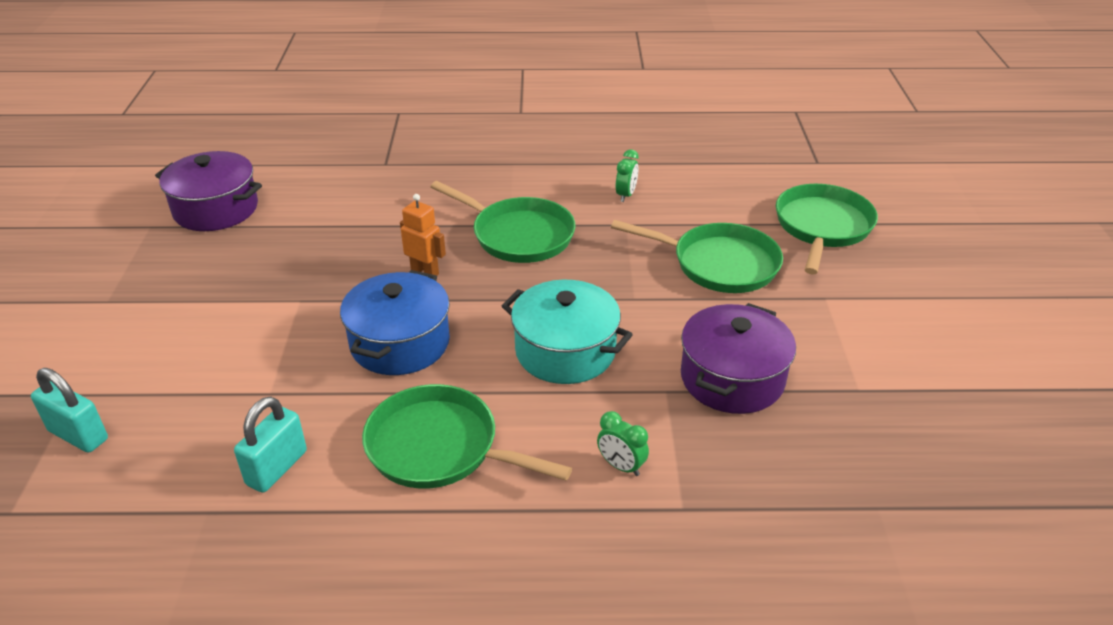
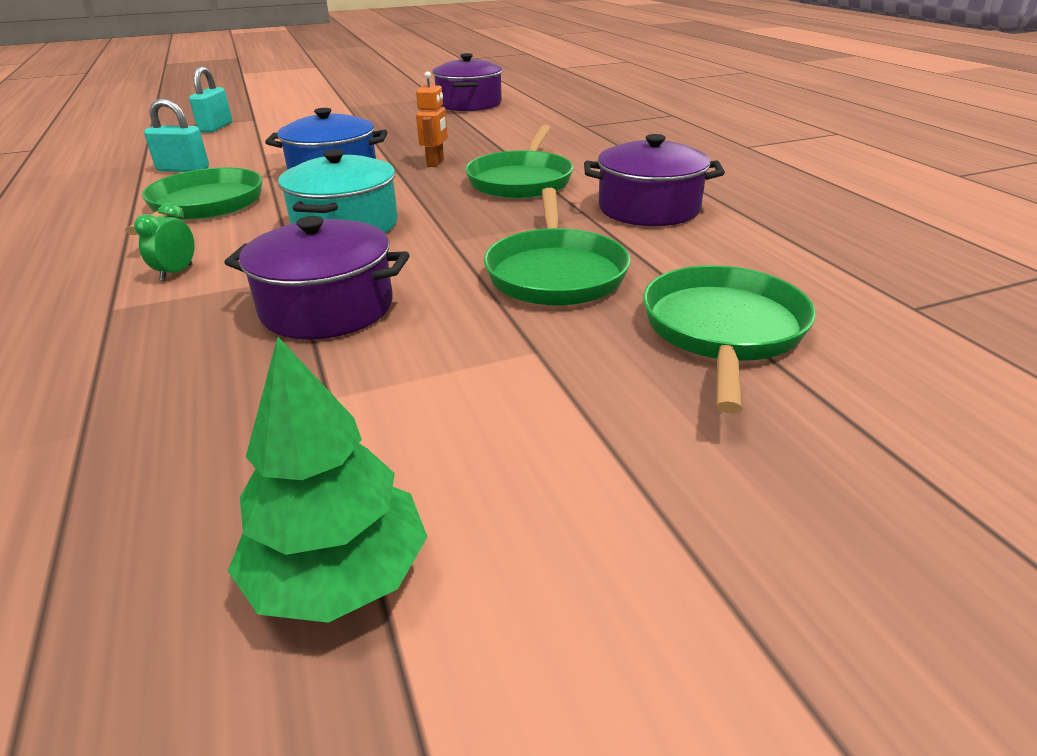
camera: 70 degrees right, 5 degrees down
(626, 195) = (648, 209): green clock -> purple pot
(822, 227) = (723, 331): green pan -> green pan turned 75 degrees counterclockwise
(1013, 401) = (338, 575): none -> green tree

